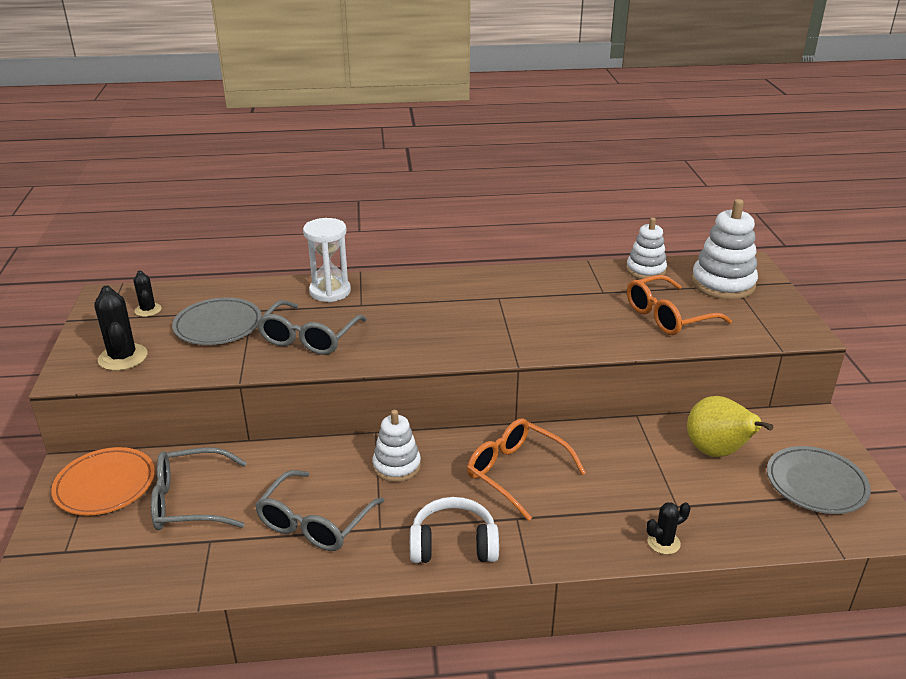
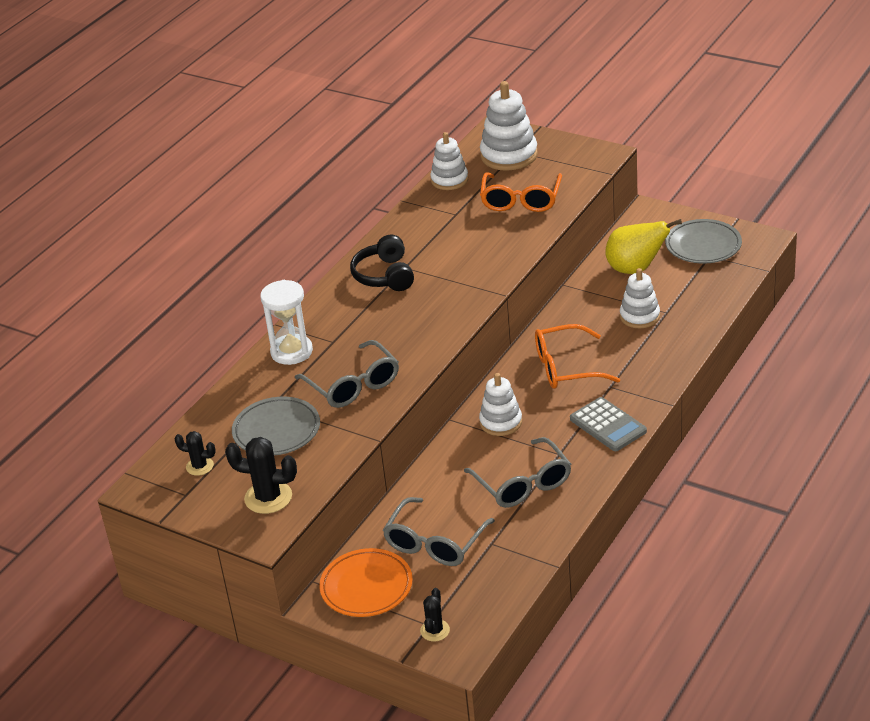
camera: 50 degrees left, 5 degrees up
(453, 545) = (608, 425): white headphones -> grey calculator
(476, 293) = (385, 275): none -> black headphones
(648, 489) = (639, 316): none -> white stacking toy
(663, 542) = (691, 334): black cactus -> black cactus (435, 630)

